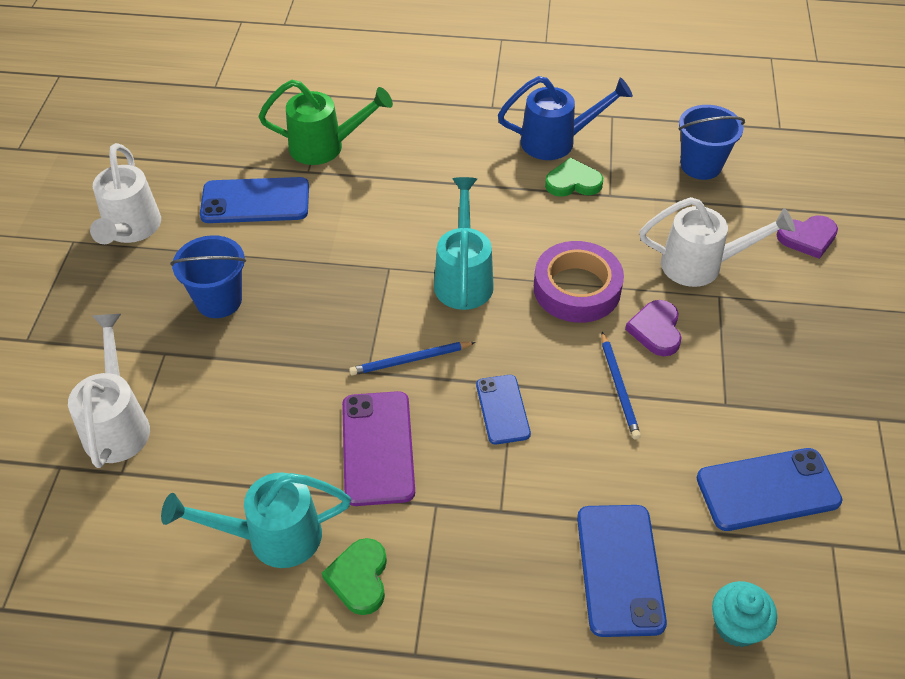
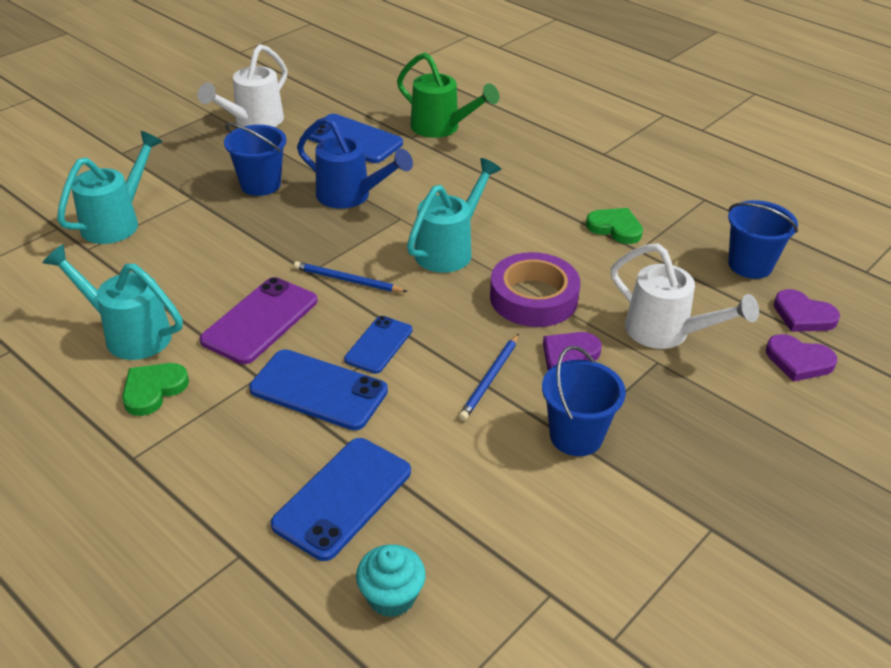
camera: 35 degrees right, 10 degrees down
(118, 423) = (117, 221): white watering can -> turquoise watering can
(557, 141) = (633, 196): blue watering can -> blue watering can (351, 196)
(726, 400) = (576, 436): none -> blue bucket
(768, 490) = (537, 519): blue phone -> blue phone (318, 390)
(775, 194) = (803, 315): none -> purple heart

